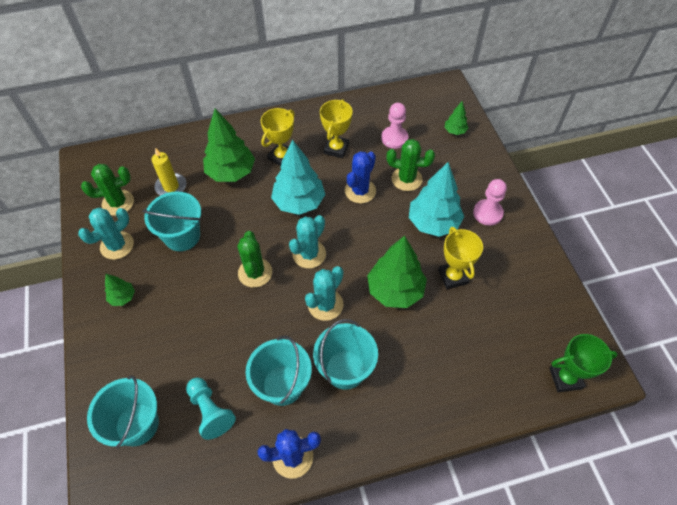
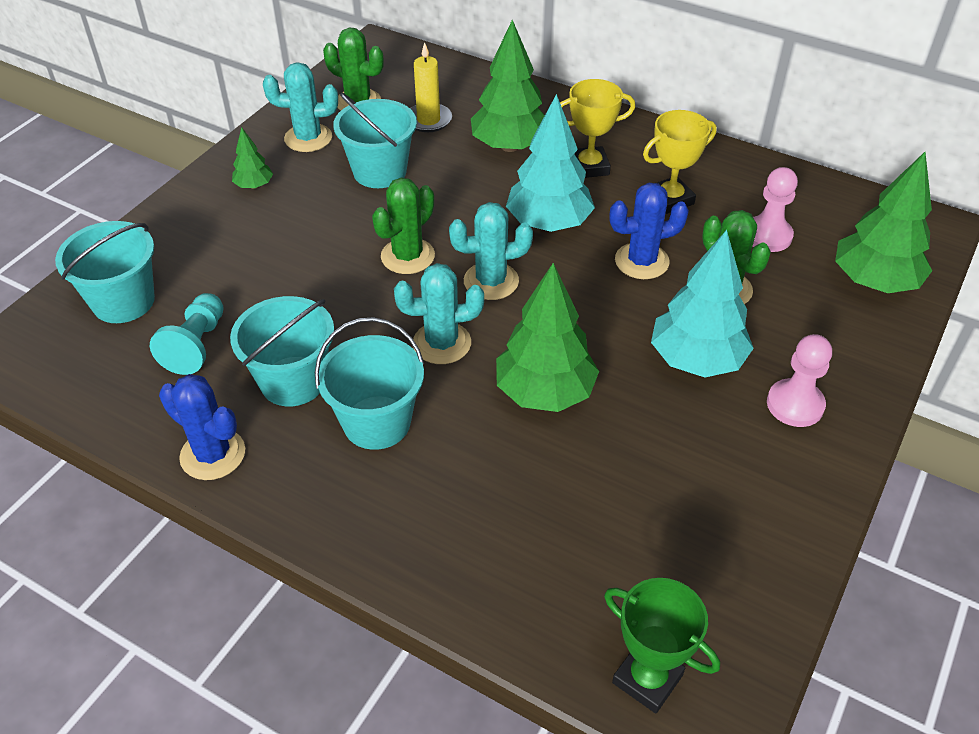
camera: 45 degrees right, 10 degrees down
(453, 277) = (642, 436): yellow trophy -> none
(455, 131) = (874, 282): green tree -> green tree, size x2.05

